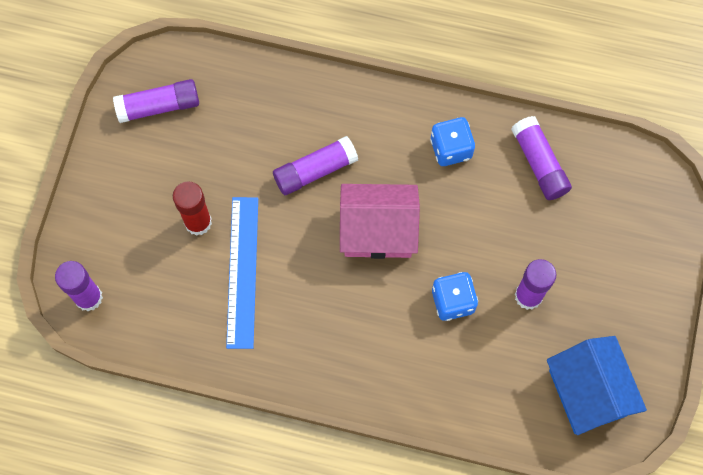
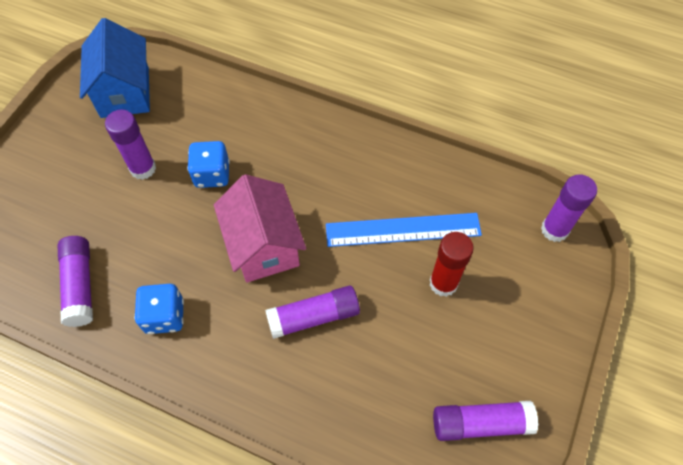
camera: 170 degrees left, 10 degrees down
(242, 271) = (403, 230): blue ruler -> blue ruler turned 75 degrees clockwise
(378, 231) = (264, 245): pink house -> pink house turned 60 degrees clockwise

